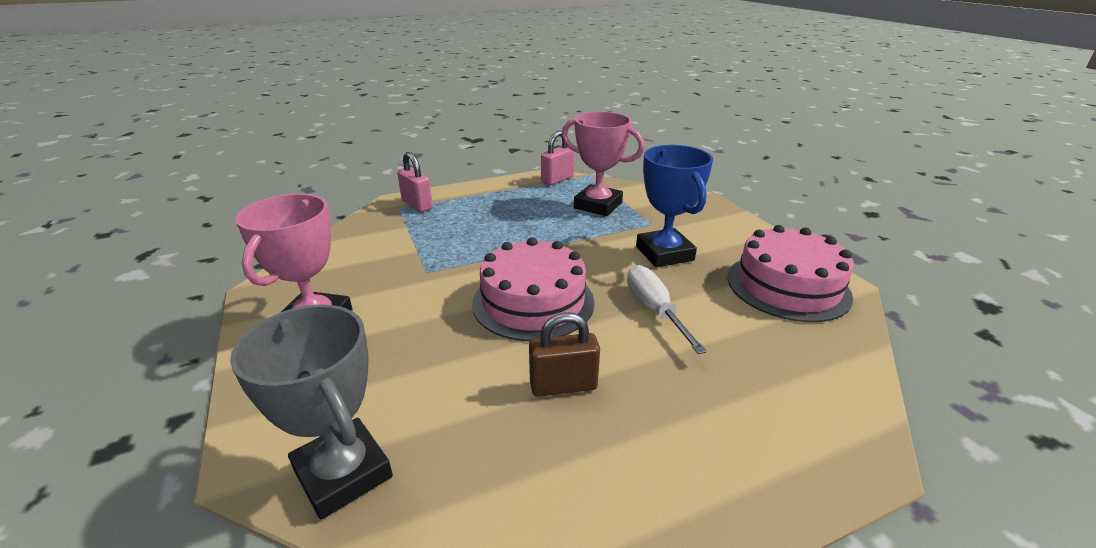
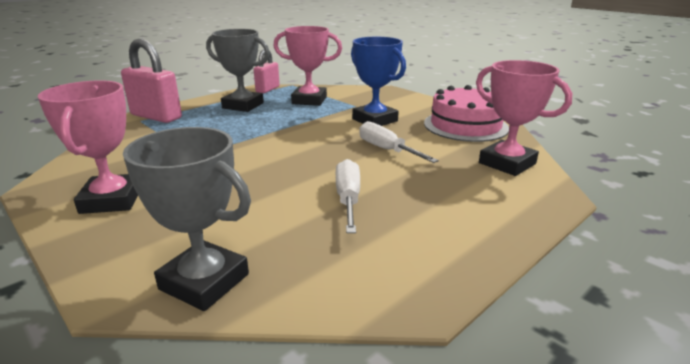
camera: 20 degrees left, 5 degrees down
(417, 205) = (156, 116): pink padlock -> pink padlock, size x1.59
(516, 202) = (243, 105): none -> grey trophy
(533, 302) = (295, 159): pink cake -> none
(563, 386) = (348, 199): brown padlock -> white screwdriver
(815, 372) = (507, 163): none -> pink trophy

